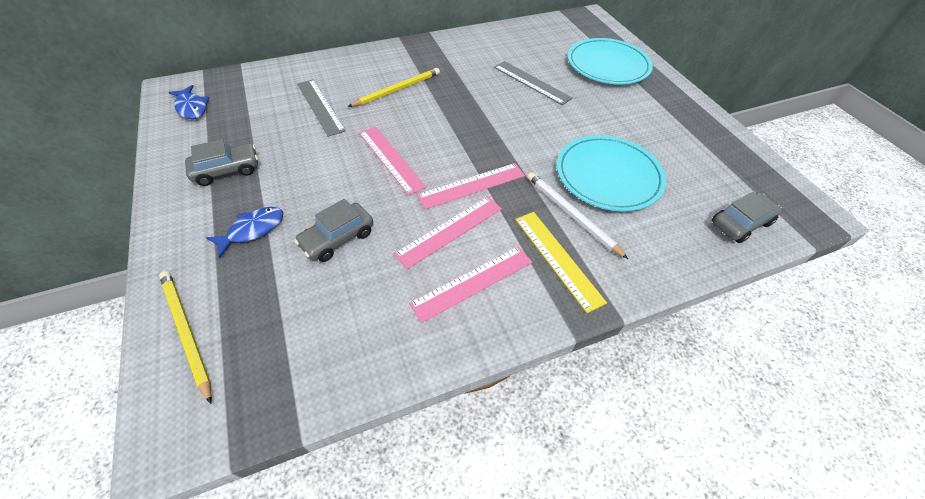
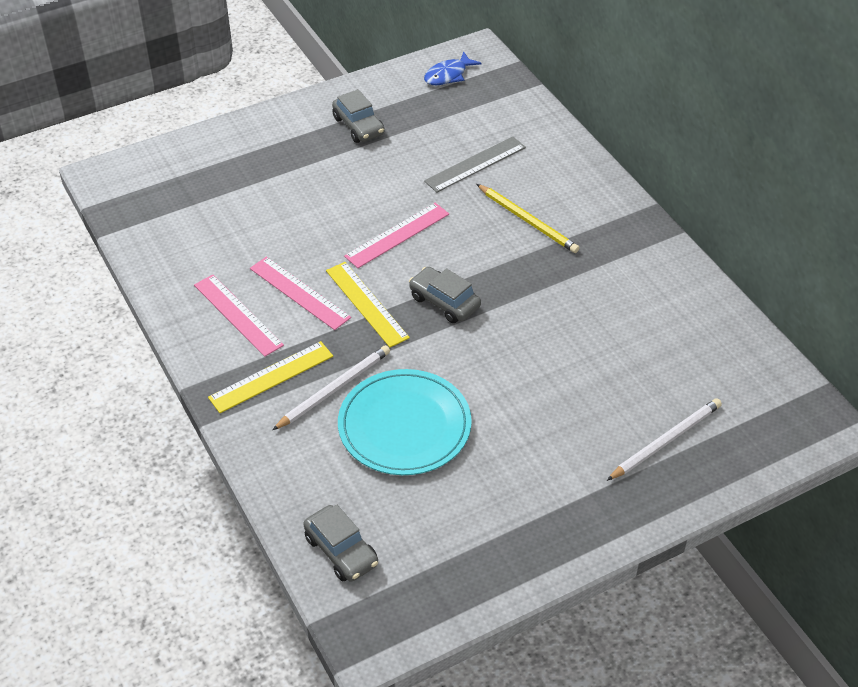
camera: 85 degrees right, 5 degrees down
(186, 332) = (182, 157): yellow pencil -> none
(253, 230) = (285, 163): blue fish -> none
(337, 238) = (281, 217): grey car -> grey car (444, 302)
(471, 185) = (367, 304): pink ruler -> yellow ruler
(531, 82) = (586, 349): grey ruler -> none
(608, 65) = (666, 441): turquoise plate -> white pencil

